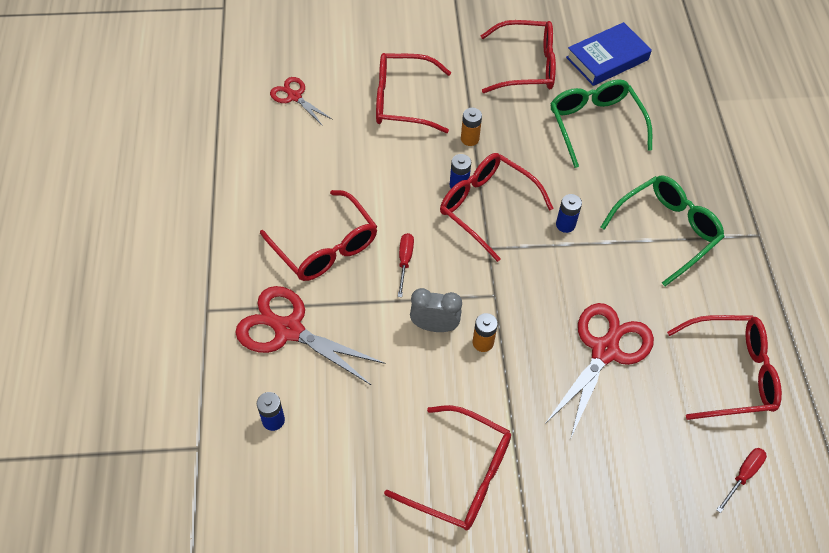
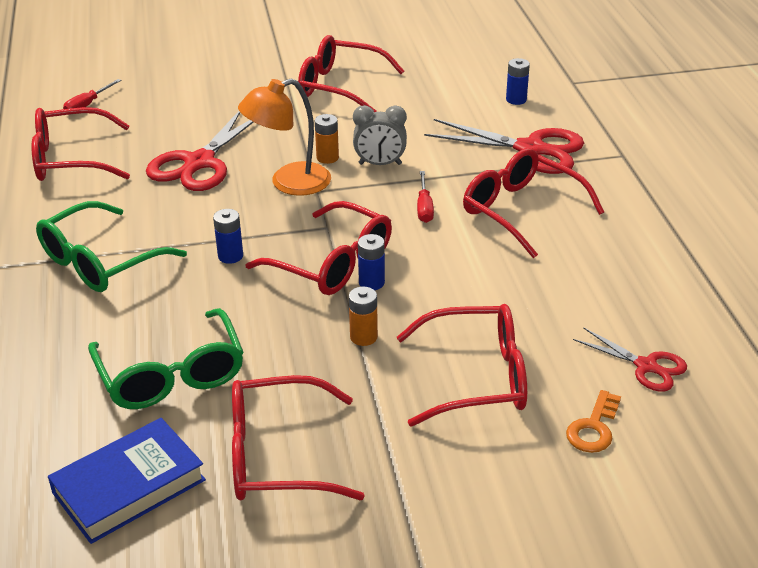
camera: 175 degrees right, 20 degrees down
(344, 62) = (593, 428): none -> orange key
(519, 309) = (289, 183): none -> orange lamp

